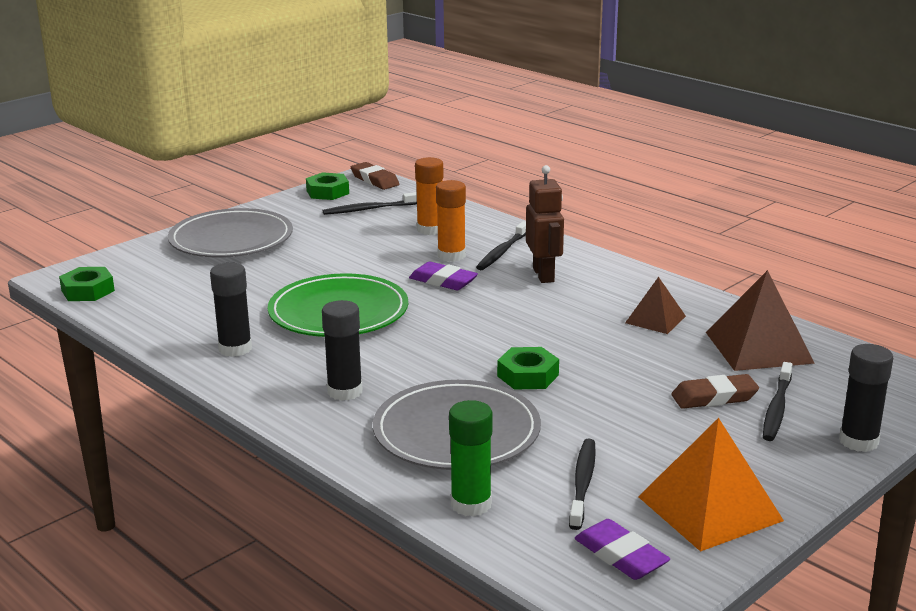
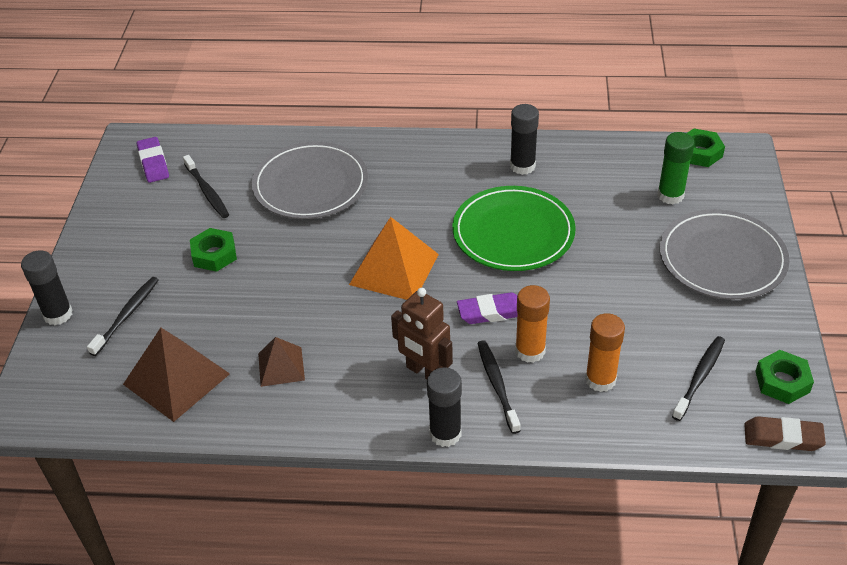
camera: 140 degrees right, 20 degrees up
(345, 391) = (410, 175): black glue stick -> black glue stick (445, 433)
(471, 504) = (253, 149): green glue stick -> green glue stick (670, 195)
(528, 375) = (316, 250): green nut -> green nut (214, 254)
(620, 556) = (153, 163): purple eraser -> purple eraser turned 60 degrees clockwise
(709, 508) = (125, 213): orange pyramid -> orange pyramid (394, 269)
(714, 397) = (176, 302): brown eraser -> none
(776, 409) = (127, 315): black toothbrush -> black toothbrush turned 45 degrees clockwise

